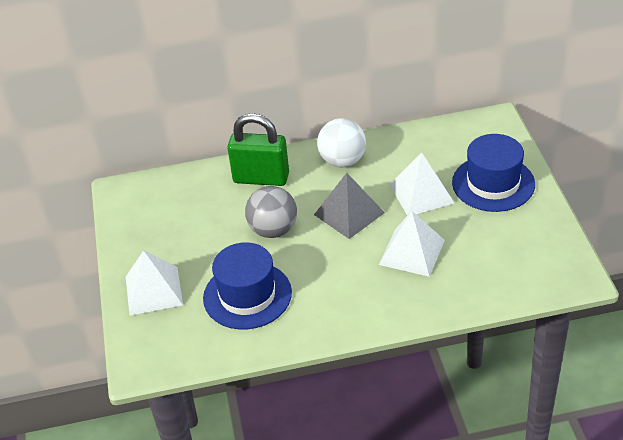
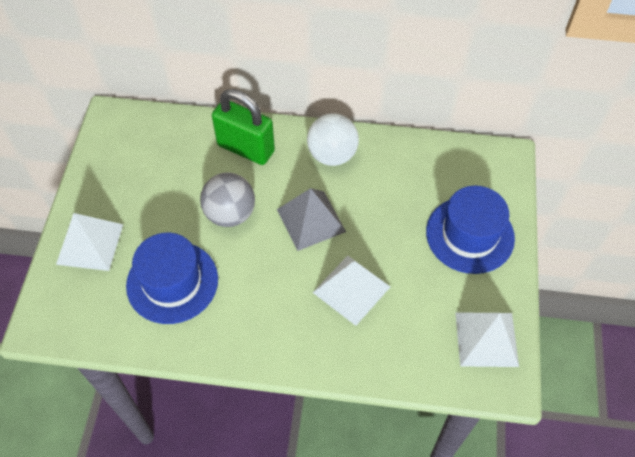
camera: 15 degrees right, 15 degrees up
(421, 193) = (392, 221): white pyramid -> white pyramid (486, 339)

